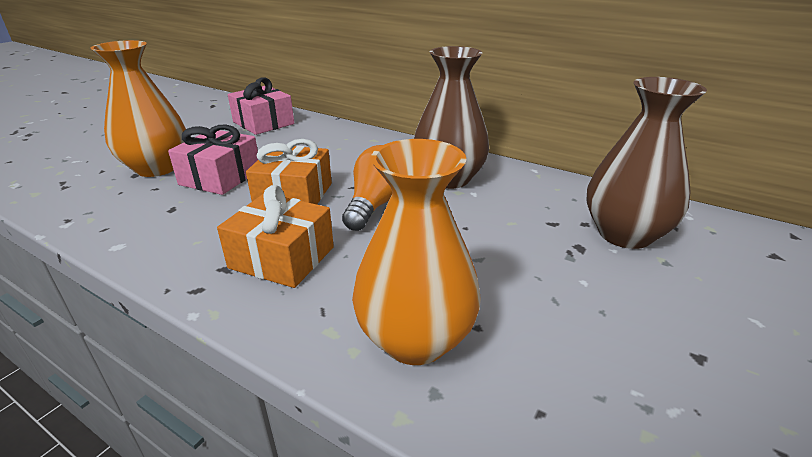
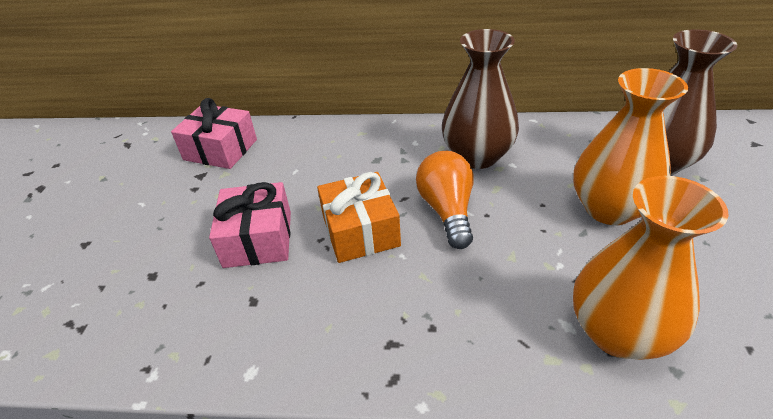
camera: 25 degrees left, 10 degrees up
(157, 168) = (168, 256): orange vase -> orange vase (609, 209)
(282, 257) = (430, 306): orange gift -> none

